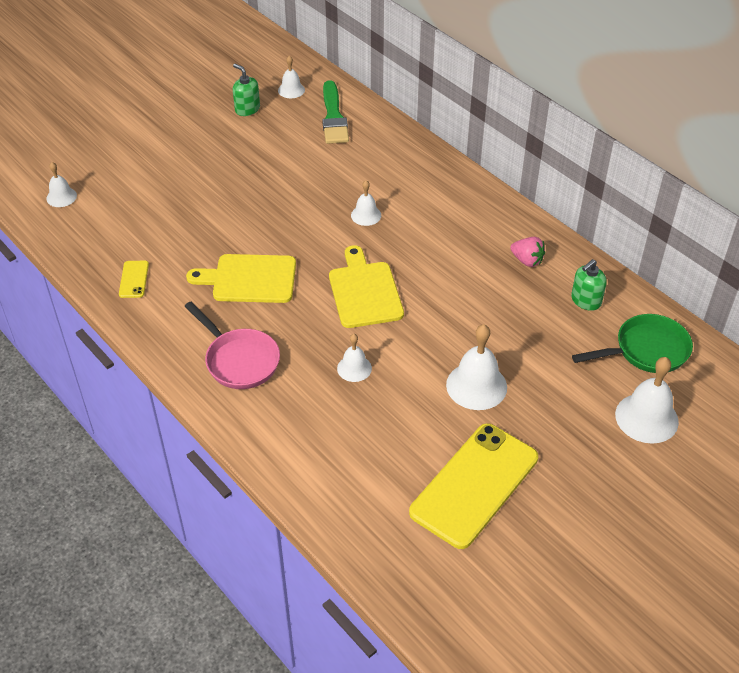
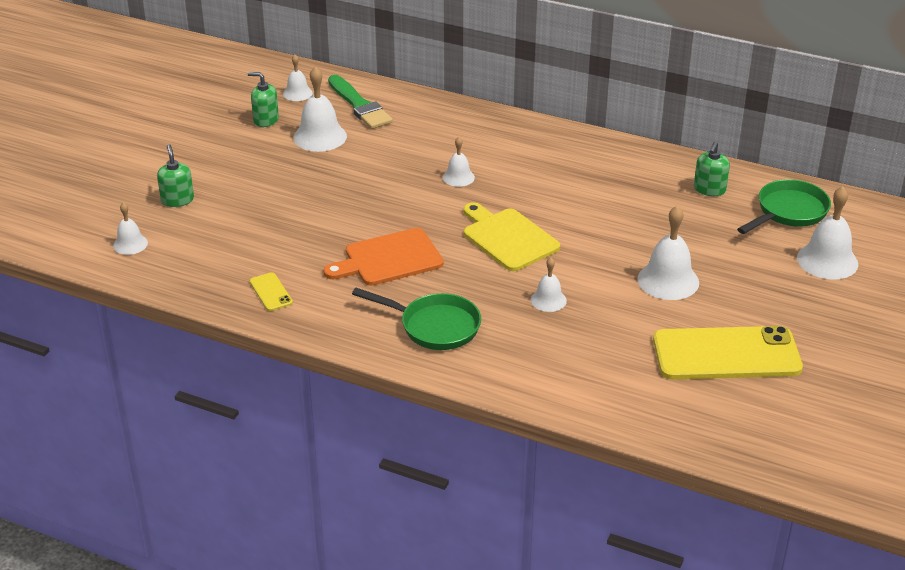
camera: 25 degrees left, 10 degrees down
(125, 166) = (177, 200): none -> green soap dispenser
(239, 360) = (434, 326): pink pan -> green pan
(249, 279) = (389, 259): yellow cutting board -> orange cutting board
(279, 138) = (320, 137): none -> white bell
(474, 485) = (726, 354): yellow phone -> yellow phone turned 75 degrees clockwise
(527, 260) = (635, 173): pink strawberry -> none

